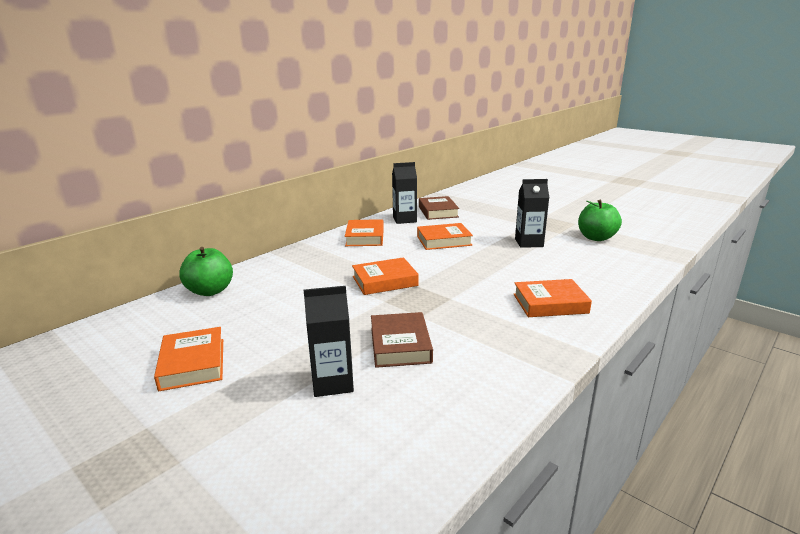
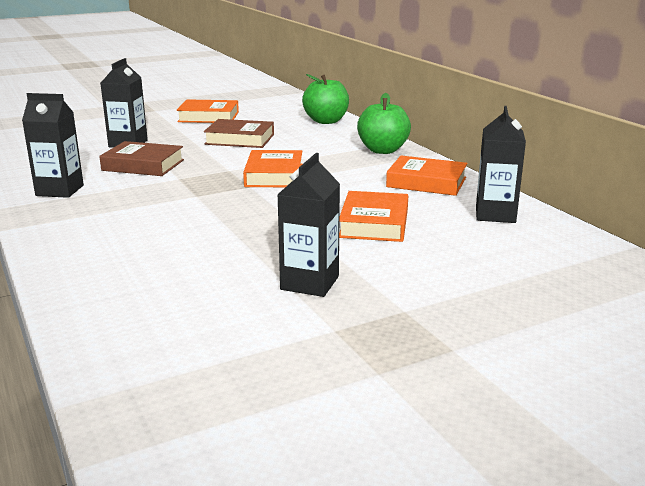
camera: 110 degrees right, 0 degrees up
(438, 212) = (531, 246): brown book -> brown book (240, 139)
(500, 364) = (60, 190): none -> black carton
(550, 303) = (113, 238): orange book -> none
(596, 238) = (272, 361): green apple -> green apple (383, 150)

